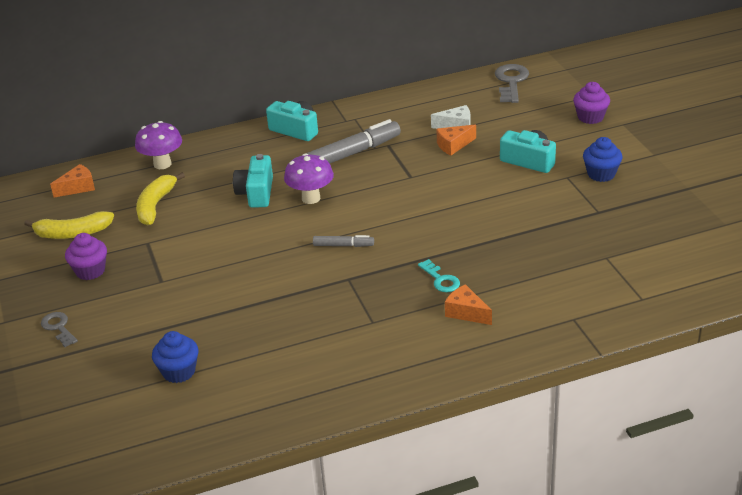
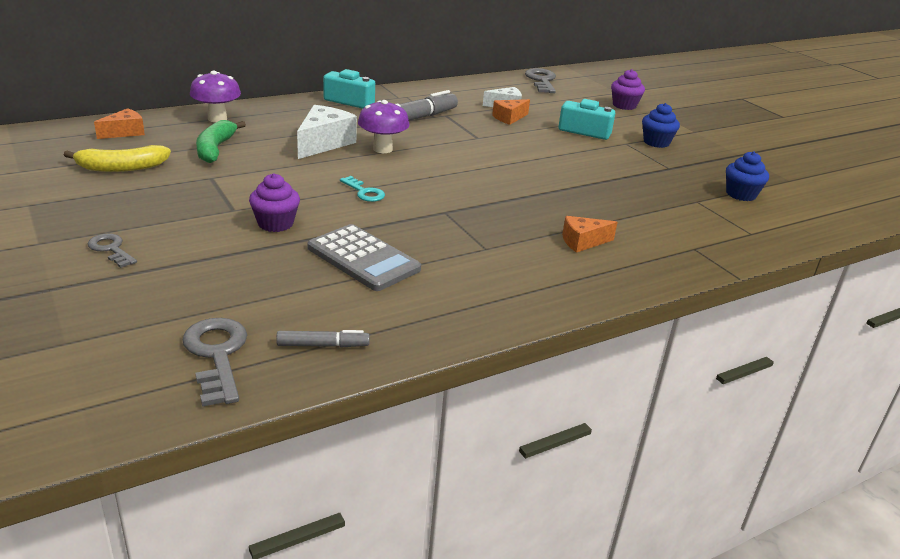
camera: 15 degrees left, 5 degrees down
(90, 271) = (146, 199): purple cupcake -> purple cupcake (275, 223)
(128, 432) = (217, 355): none -> grey key
(155, 205) = (215, 149): yellow banana -> green banana
(179, 372) = (271, 293): blue cupcake -> blue cupcake (741, 194)
(256, 193) = (324, 143): turquoise camera -> white cheese
(261, 335) = (363, 258): none -> grey calculator
(343, 245) = (429, 185): grey marker -> grey marker (323, 345)
(441, 279) = (543, 214): turquoise key -> turquoise key (364, 192)
(466, 313) = (582, 242): orange cheese -> orange cheese turned 45 degrees counterclockwise

